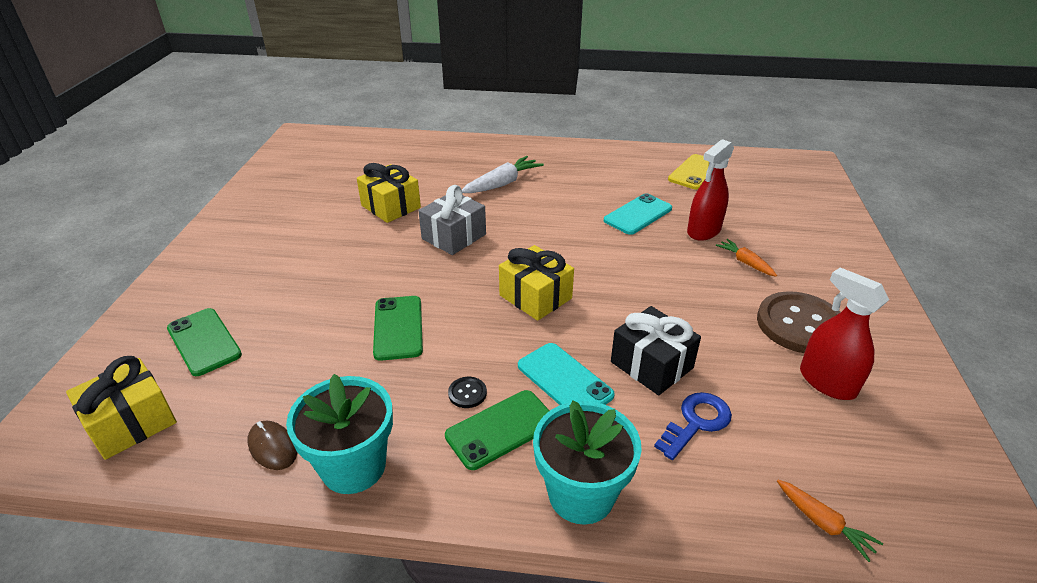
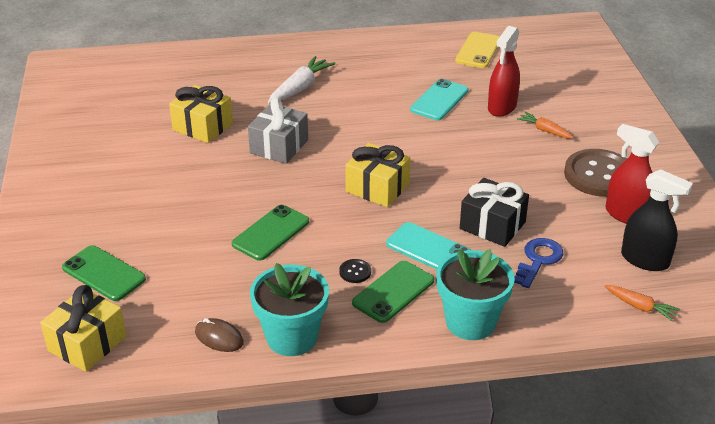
camera: 15 degrees left, 0 degrees up
(398, 328) = (271, 233): green phone -> green phone turned 60 degrees clockwise
(841, 450) = (645, 260): none -> black spray bottle

